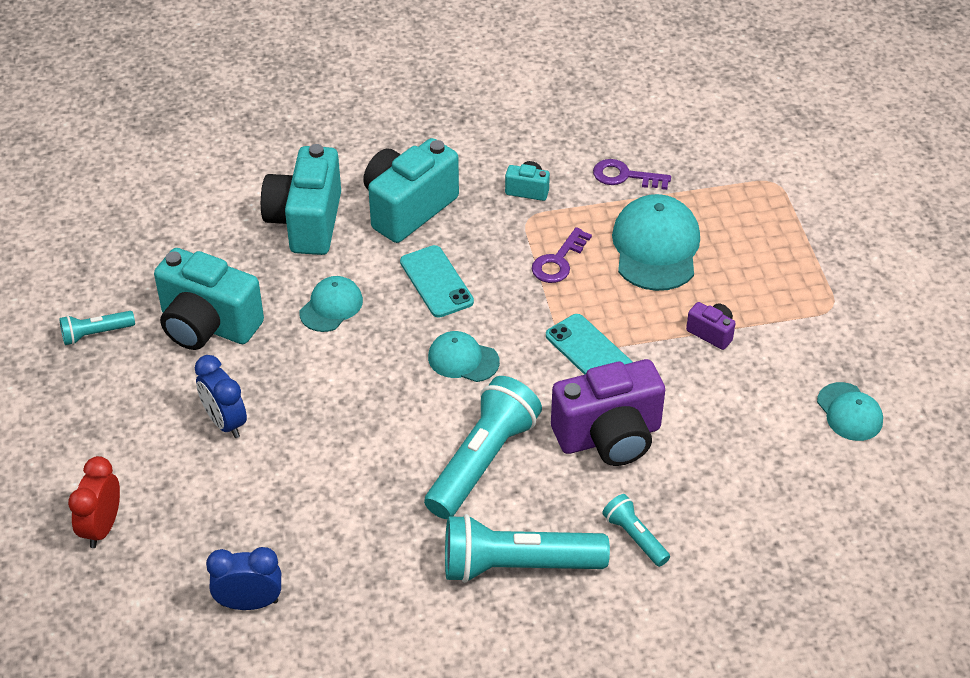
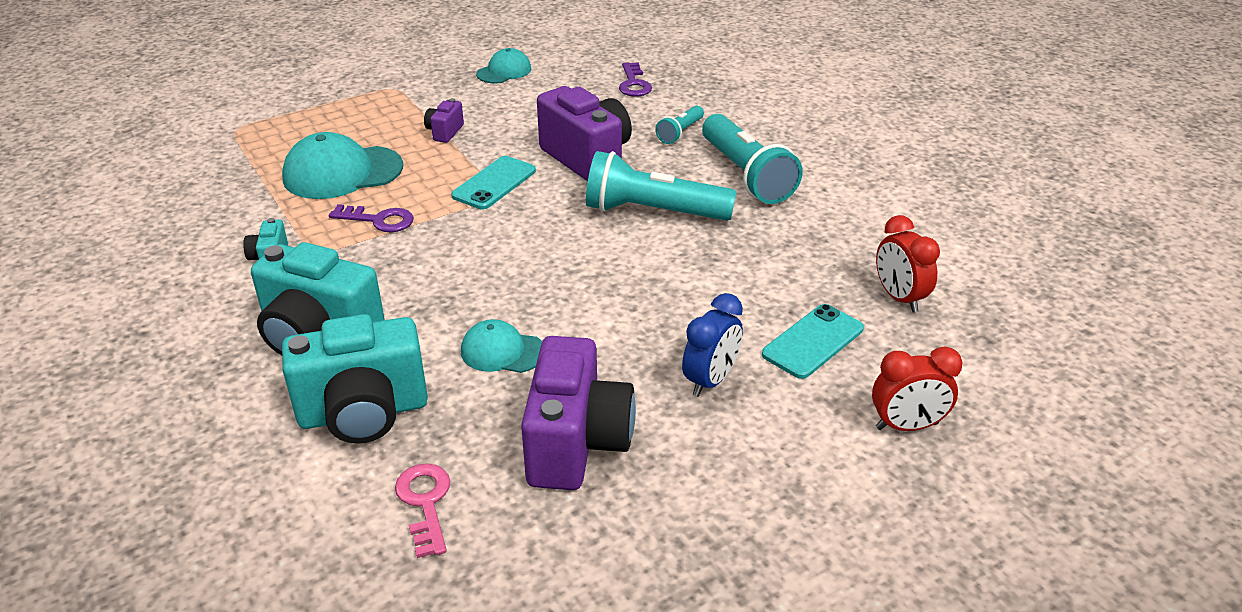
camera: 110 degrees left, 10 degrees down
(96, 334) = (642, 550): turquoise flashlight -> none
(202, 240) = (425, 503): none -> pink key
(208, 325) = (576, 443): turquoise camera -> purple camera
(249, 603) = (899, 298): blue clock -> red clock
(436, 282) = (435, 287): turquoise phone -> turquoise phone (813, 341)
(463, 359) = (538, 247): turquoise cap -> none
(625, 176) = (238, 205): purple key -> purple key (634, 84)

